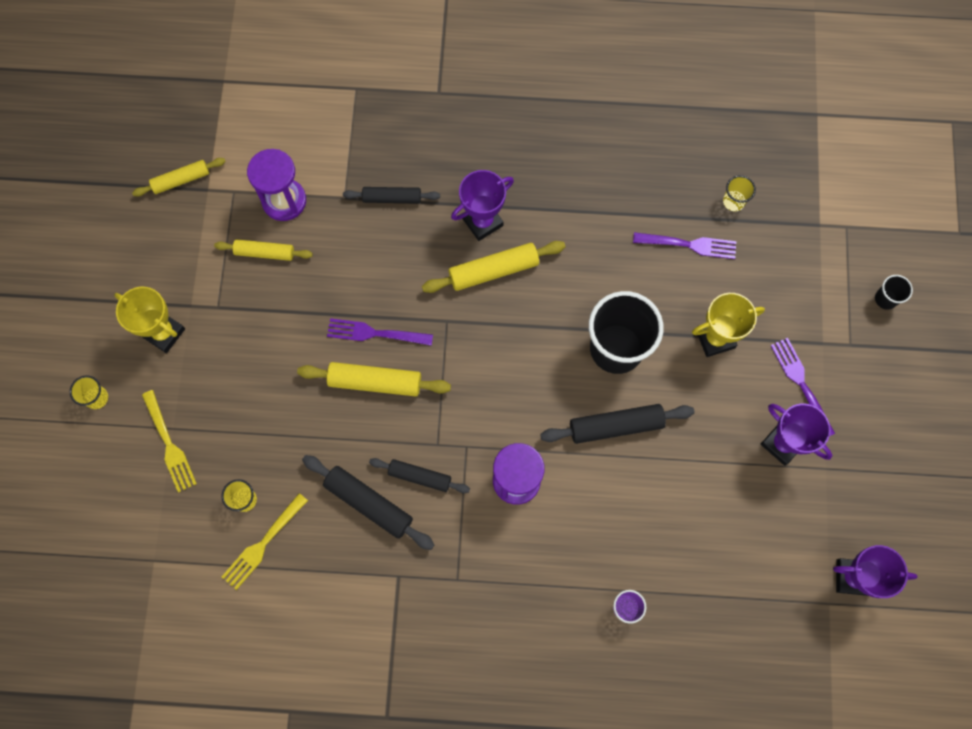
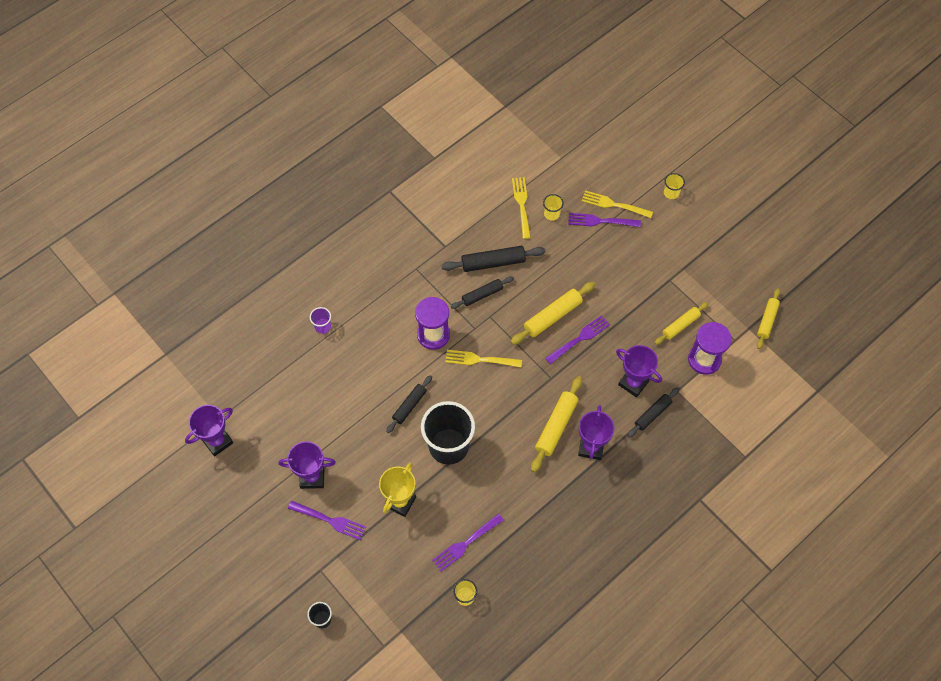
camera: 135 degrees right, 10 degrees down
(164, 333) = (679, 246): yellow trophy -> none
(205, 438) = (601, 221): none -> purple fork
(375, 242) = (633, 383): none -> purple trophy
(495, 406) = (480, 359): none -> yellow fork
(615, 426) = (409, 406): black rolling pin -> black rolling pin, size x0.66

